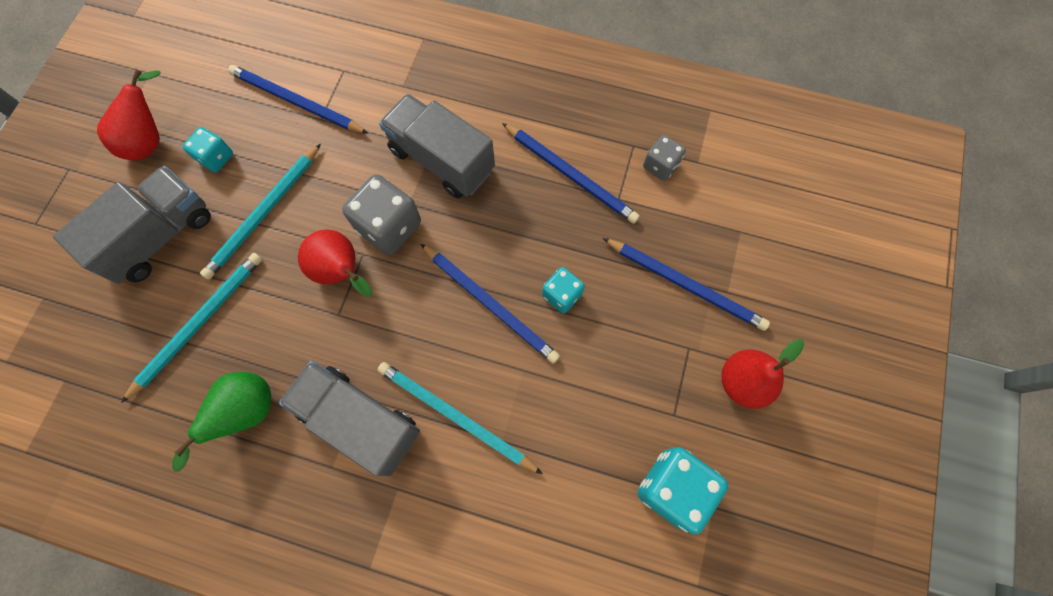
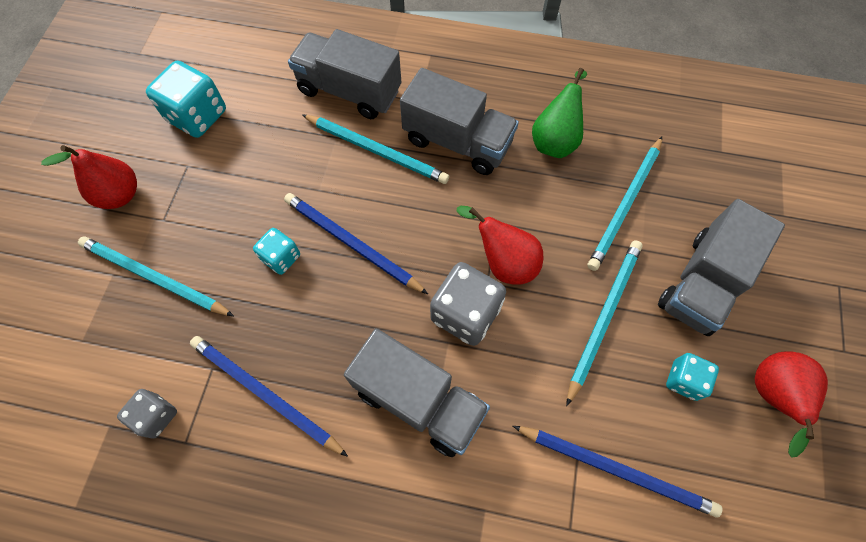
camera: 175 degrees right, 5 degrees down
(483, 512) = (349, 91): none -> grey truck
(685, 285) = (154, 277): blue pencil -> turquoise pencil

